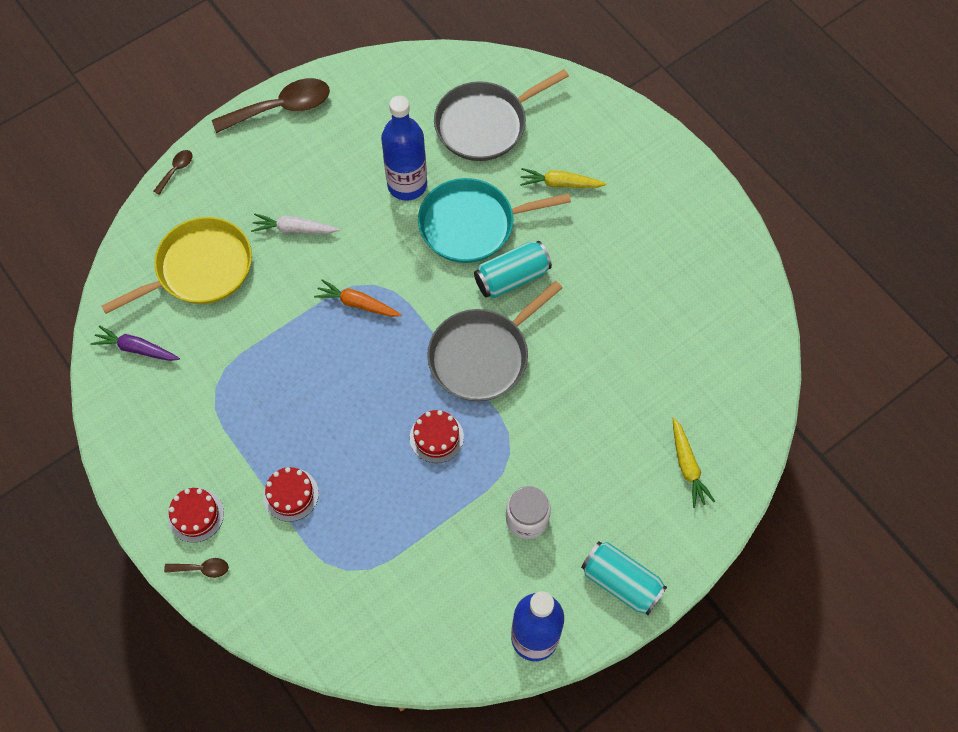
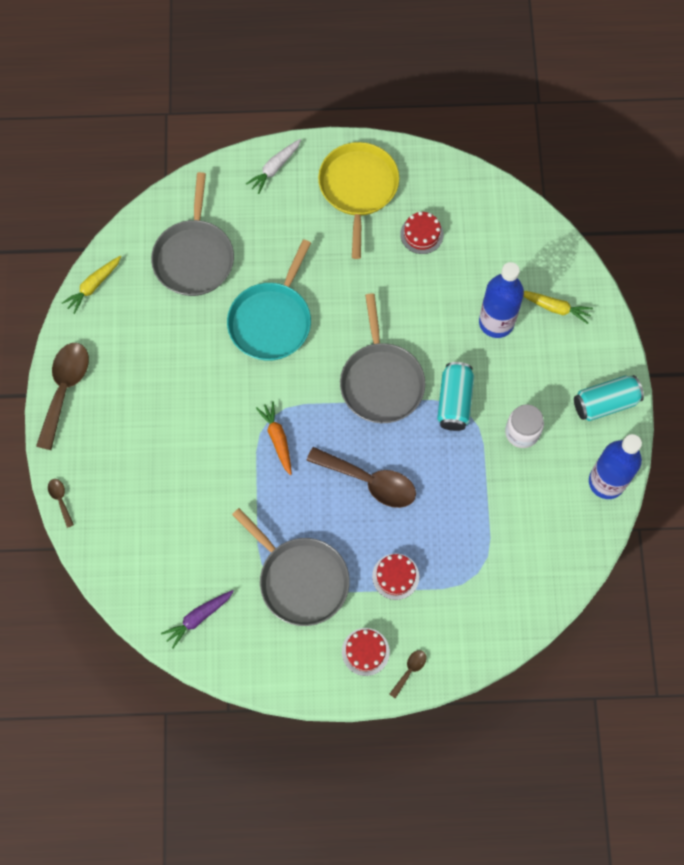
camera: 55 degrees left, 5 degrees up
(200, 269) = (163, 533): yellow pan -> yellow pan (358, 188)
(231, 411) = (300, 579): none -> grey pan
(294, 229) = (181, 445): white carrot -> white carrot (274, 168)
(357, 304) = (277, 439): orange carrot -> orange carrot turned 105 degrees clockwise
(372, 410) = (369, 481): none -> brown spoon
(407, 185) = (204, 343): blue bottle -> blue bottle (496, 322)
(436, 437) = (421, 452): red cake -> red cake (421, 234)
(512, 277) = (334, 322): turquoise can -> turquoise can (454, 402)
(560, 183) = (284, 240): yellow carrot -> yellow carrot (93, 286)

